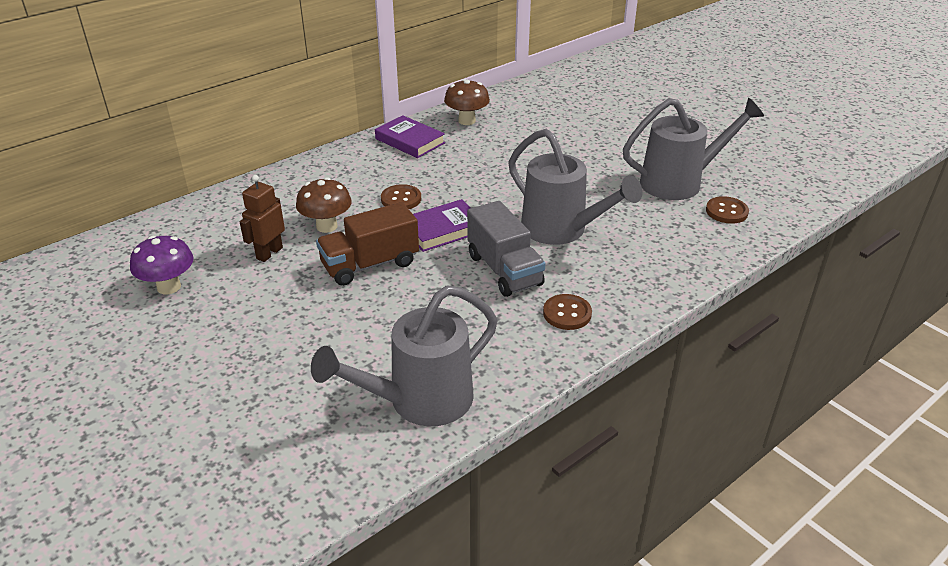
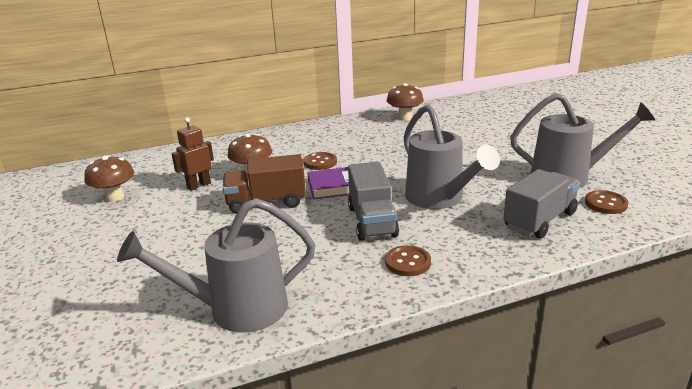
camera: 20 degrees right, 10 degrees down
(169, 287) = (115, 197): purple mushroom -> brown mushroom
(410, 141) = (352, 126): purple book -> none
(673, 241) = (539, 220): none -> grey truck

